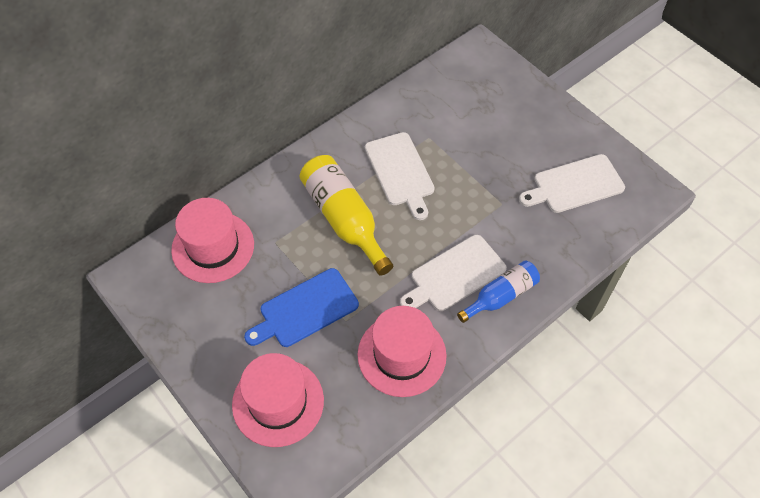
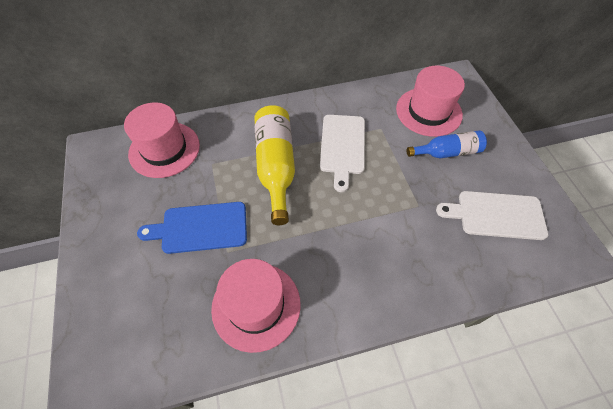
camera: 25 degrees right, 0 degrees up
(278, 402) = (128, 299): pink hat -> pink hat (428, 111)
(455, 275) = (343, 252): white cutting board -> none
(501, 296) = (376, 290): blue bottle -> blue bottle (447, 152)

